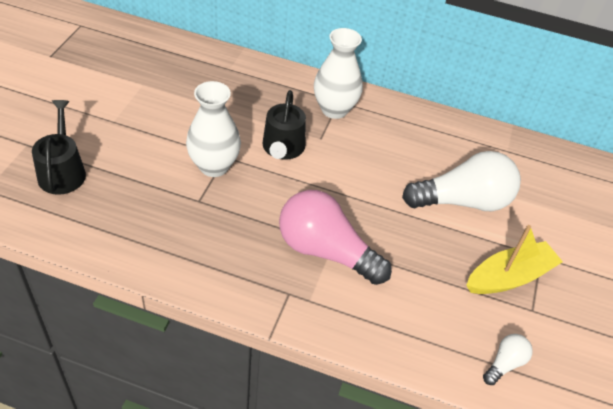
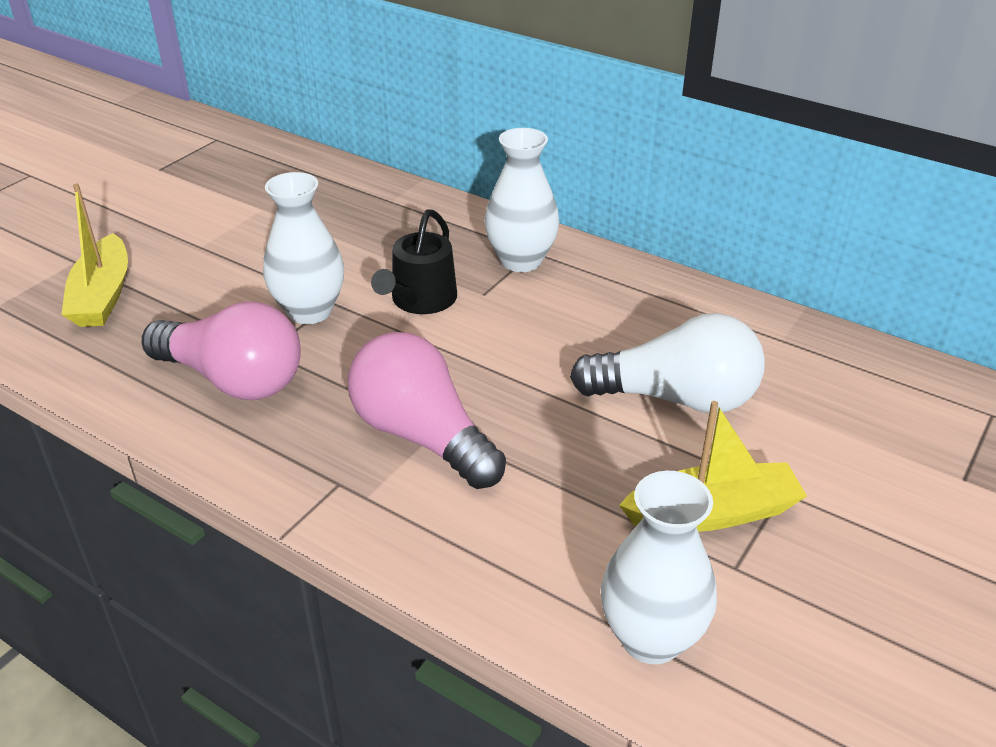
camera: 20 degrees right, 10 degrees down
(62, 171) = (102, 295): black watering can -> yellow boat
(187, 227) = (233, 379): none -> pink light bulb
(504, 363) = (651, 638): white light bulb -> white vase

